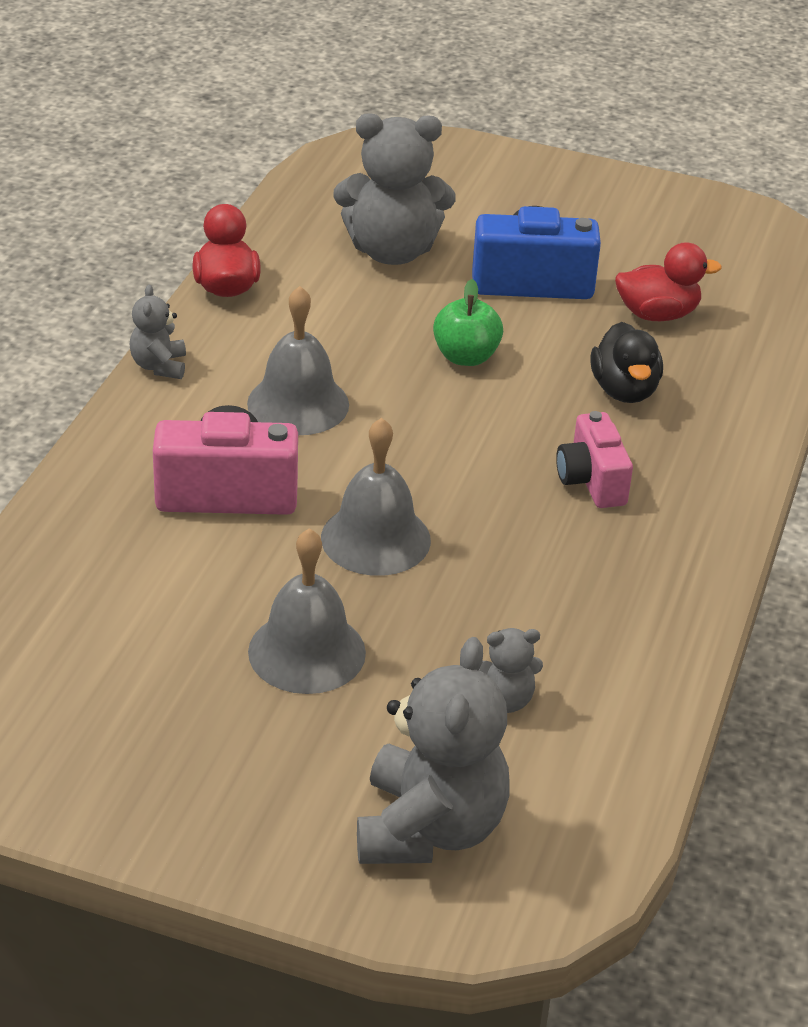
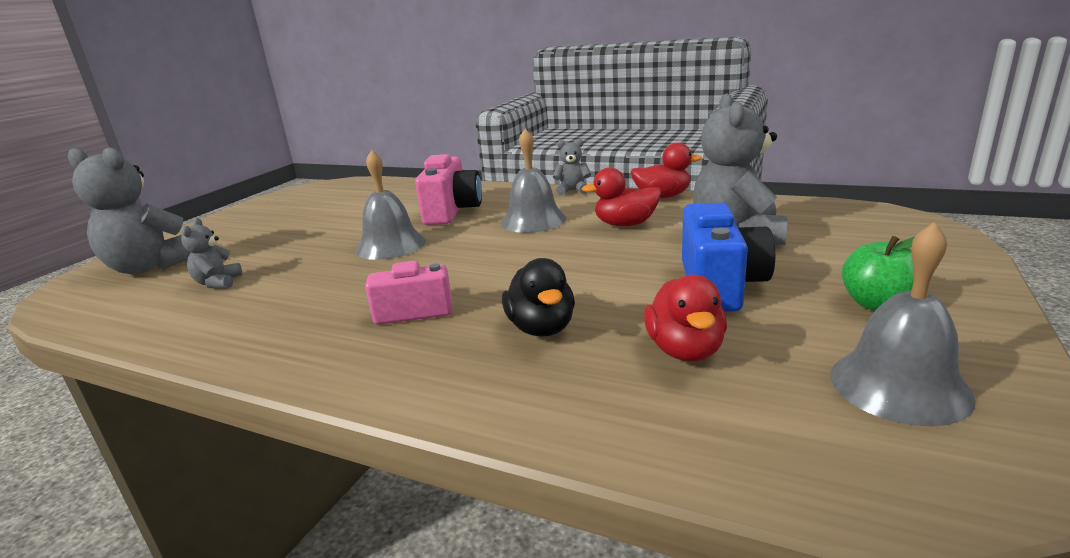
camera: 100 degrees right, 15 degrees down
(307, 652) = (309, 235): grey bell -> grey bell (899, 385)
(337, 325) = (625, 224): none -> red duck
(466, 357) = (591, 263): green apple -> green apple (877, 304)
(624, 390) = (541, 328): black duck -> black duck turned 105 degrees counterclockwise

